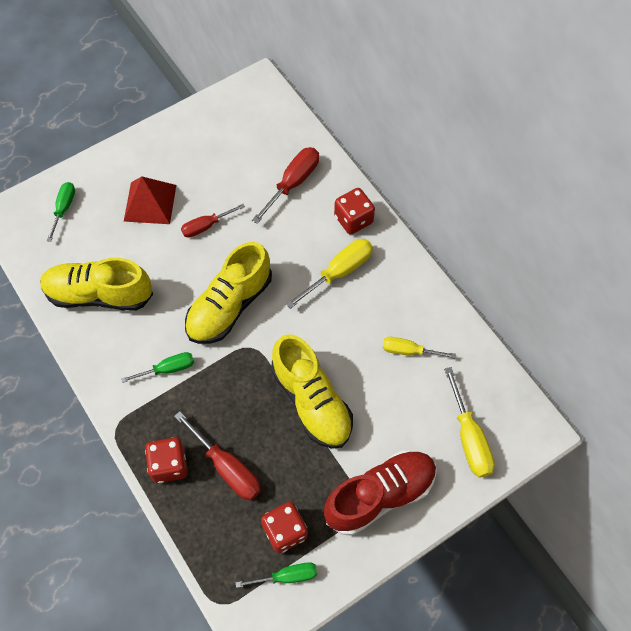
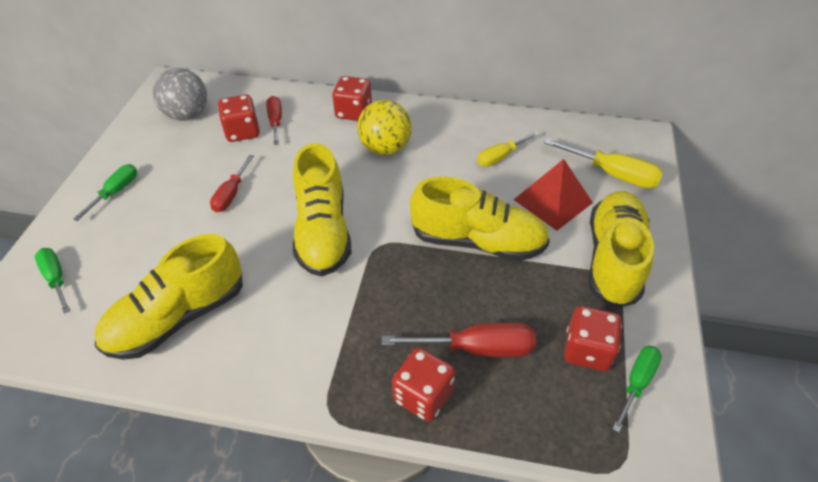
camera: 45 degrees left, 15 degrees down
(150, 203) = (153, 214): red pyramid -> red pyramid (552, 201)
(168, 369) = (323, 320): green screwdriver -> green screwdriver (116, 192)
(243, 128) = (187, 115): none -> grey ball
(263, 175) = (242, 132): none -> red dice
(293, 183) = (275, 121): red screwdriver -> red screwdriver, size x0.66
(339, 272) = (385, 148): yellow screwdriver -> yellow ball
(380, 495) = (613, 259): red shoe -> yellow shoe

